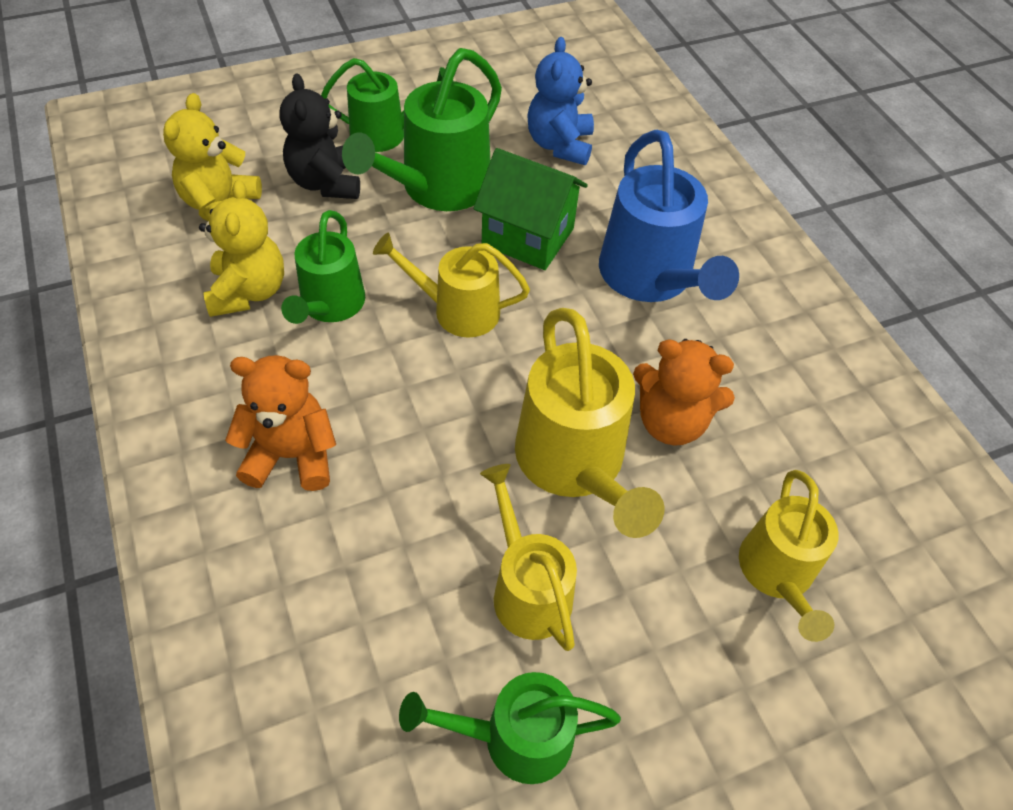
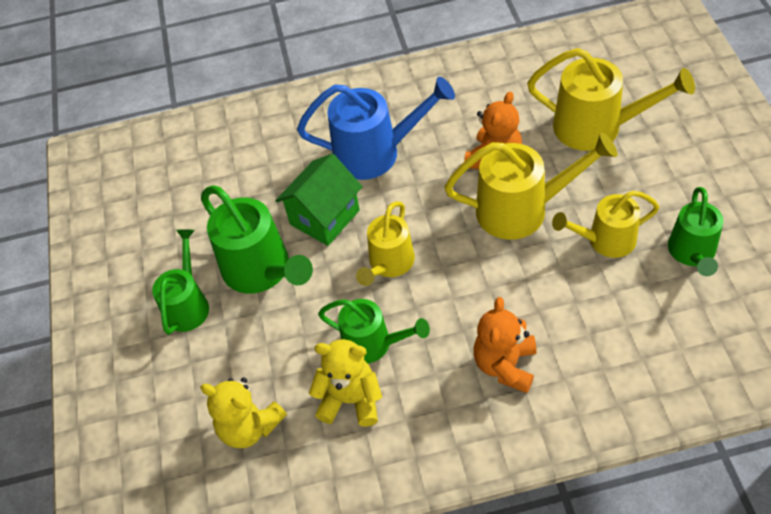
camera: 70 degrees left, 0 degrees up
(326, 183) = (238, 348): black teddy bear -> none
(559, 145) = (231, 189): blue teddy bear -> none
(777, 575) = (598, 127): yellow watering can -> yellow watering can, size x1.54

